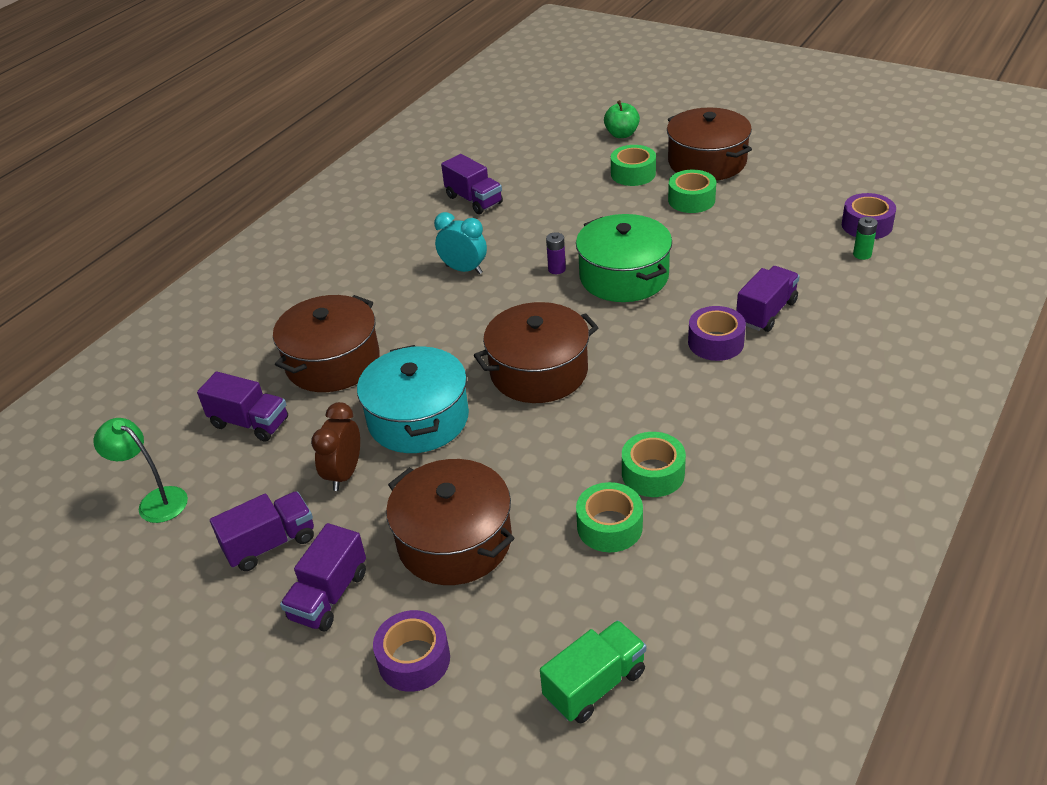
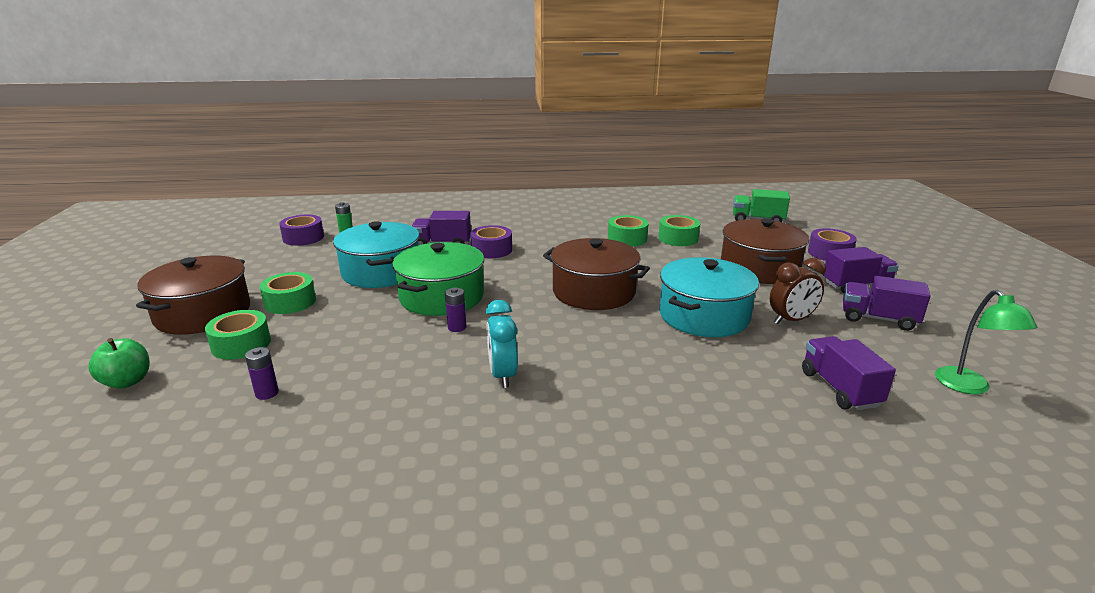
camera: 130 degrees left, 15 degrees down
(333, 362) = (717, 385): brown pot -> none
(474, 200) = (350, 431): purple truck -> none
(551, 178) = (267, 393): none -> purple battery
(717, 255) = (381, 272): none -> turquoise pot

